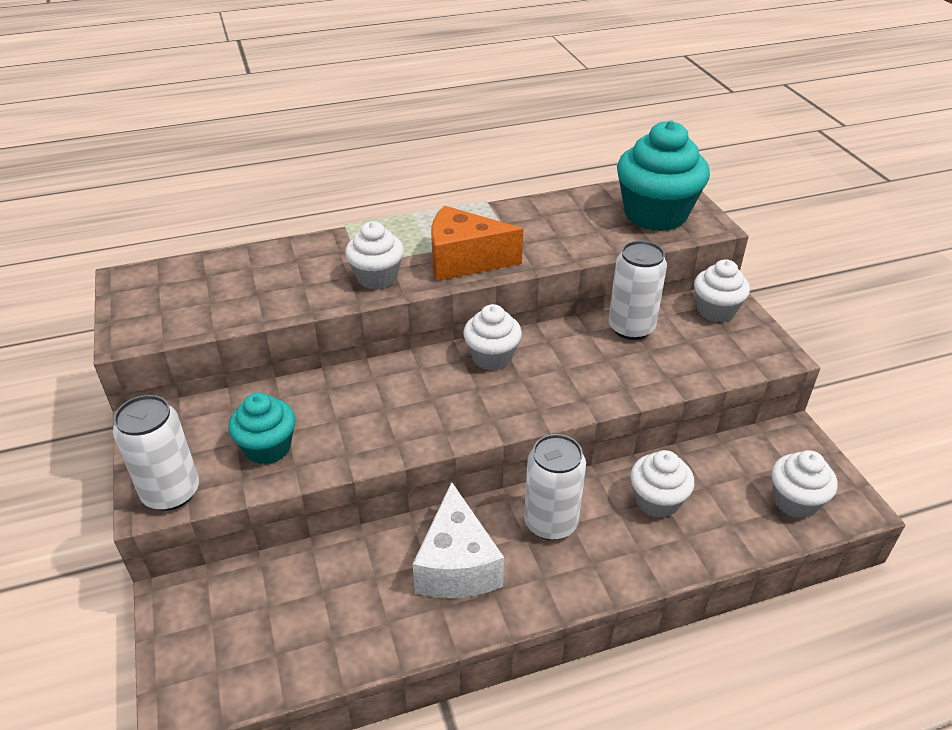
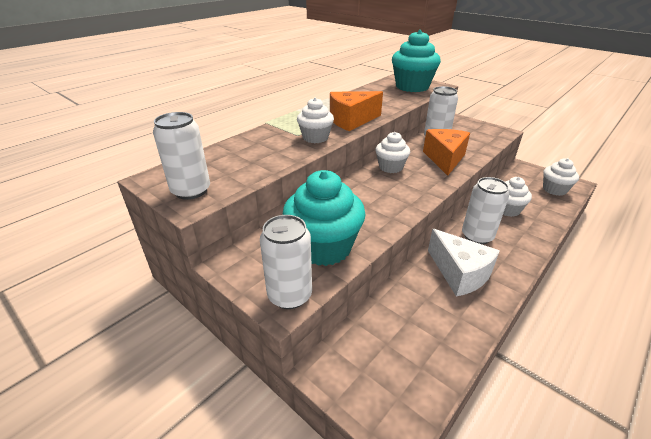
camera: 30 degrees left, 5 degrees down
(149, 314) = (191, 191): none -> white can
(268, 448) = (324, 247): turquoise cupcake -> turquoise cupcake, size x1.71
(595, 373) = (444, 159): none -> orange cheese
(716, 310) = (460, 124): white cupcake -> none

